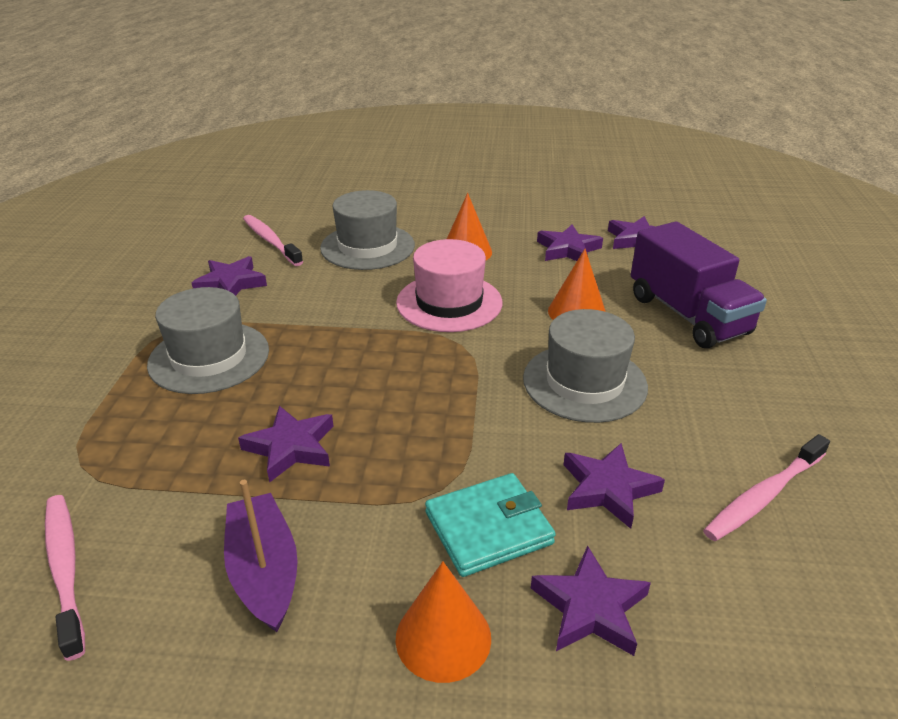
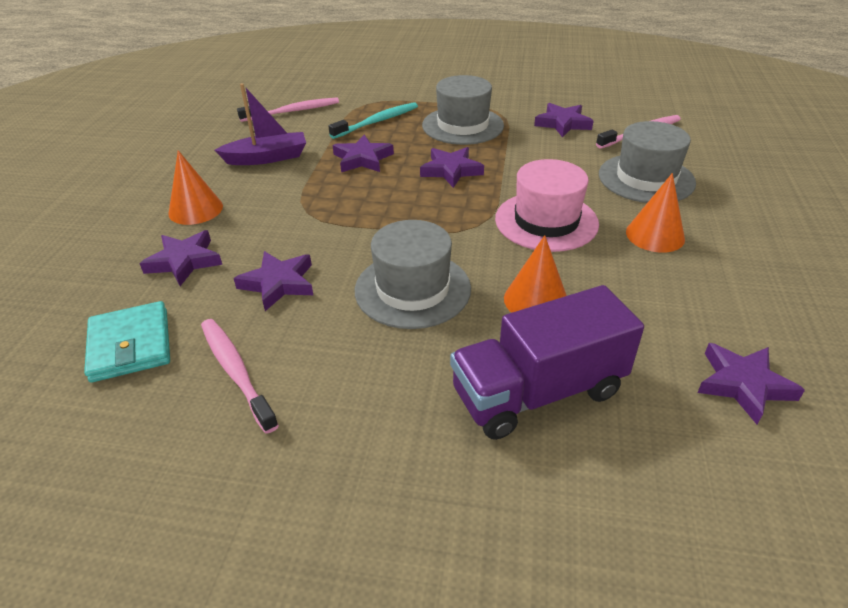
camera: 95 degrees right, 5 degrees up
(163, 443) = (377, 122): none -> turquoise toothbrush
(488, 528) = (264, 228): turquoise wallet -> turquoise wallet (130, 345)
(568, 249) = (687, 311): purple star -> purple star (451, 170)

